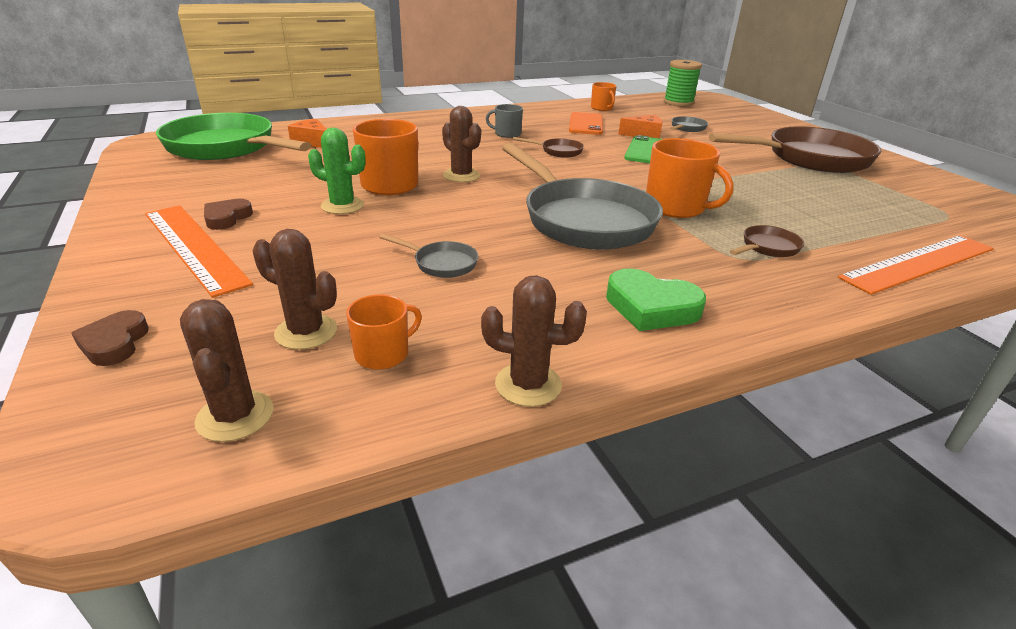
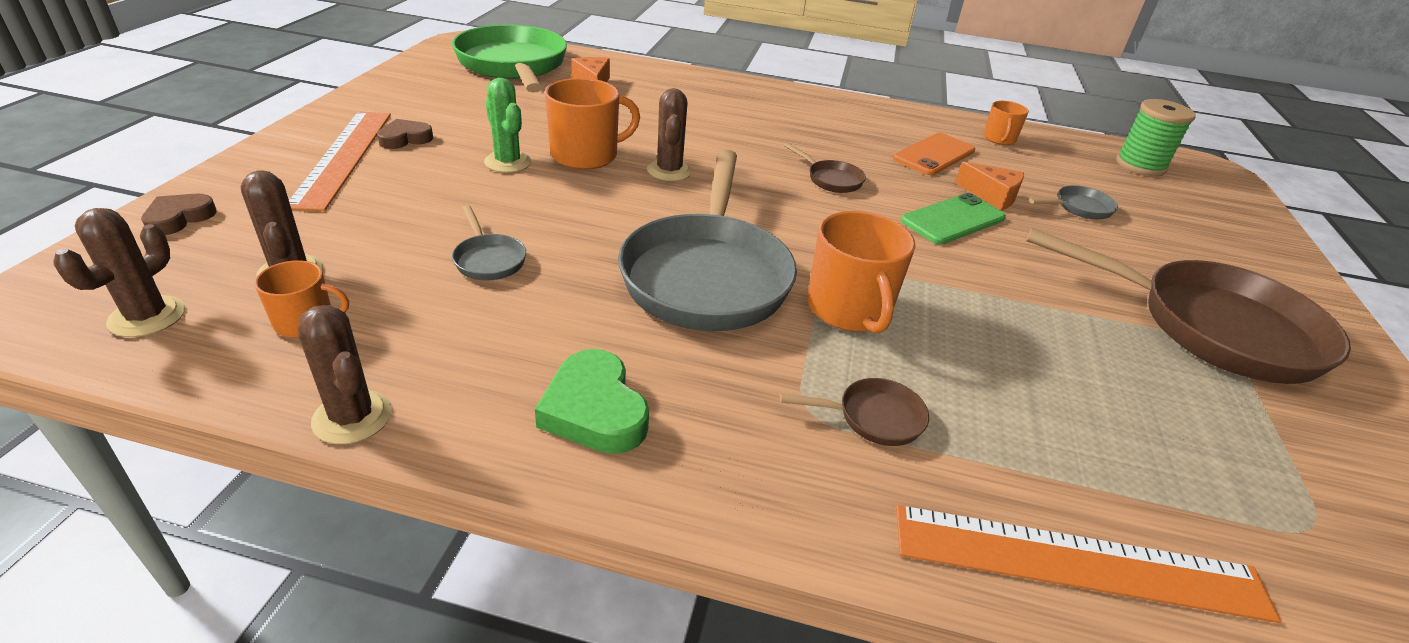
camera: 35 degrees right, 5 degrees up
(507, 134) = (808, 136): grey mug -> none

